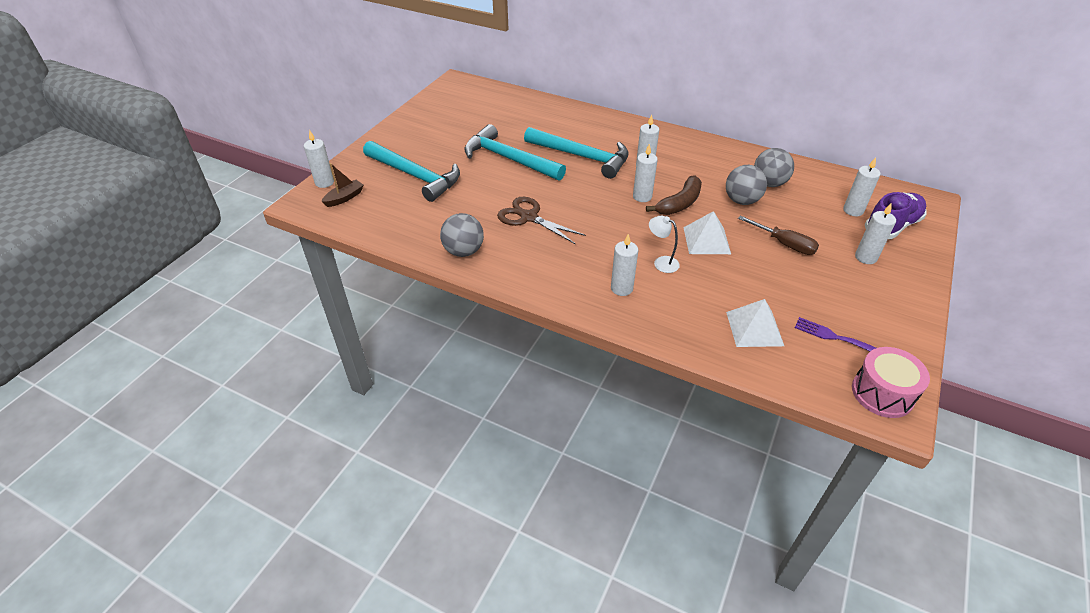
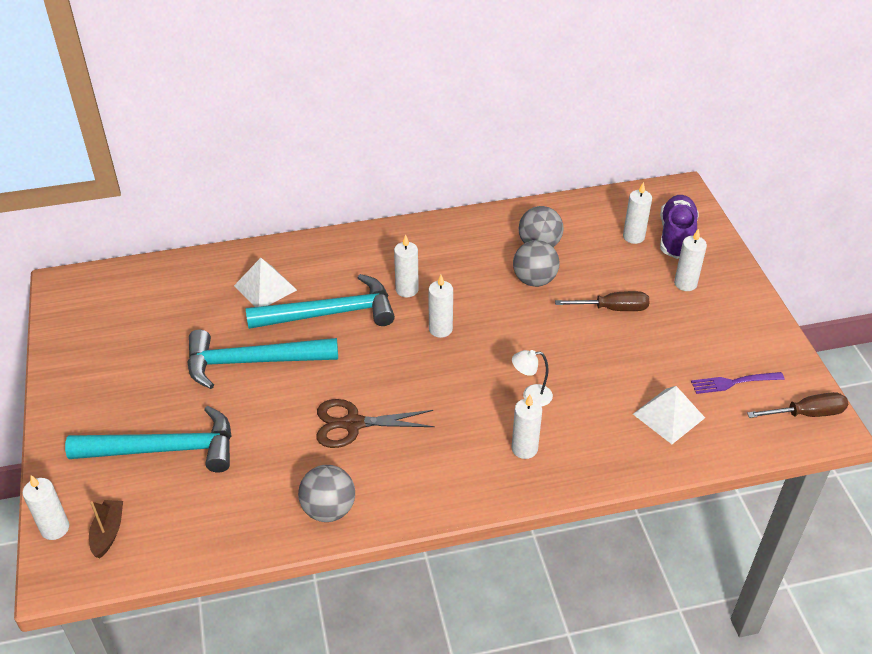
camera: 40 degrees left, 0 degrees up
(679, 203) = (483, 316): brown banana -> none
(706, 240) = (546, 345): white pyramid -> white pyramid (265, 287)
(882, 393) = (806, 414): pink drum -> brown screwdriver

